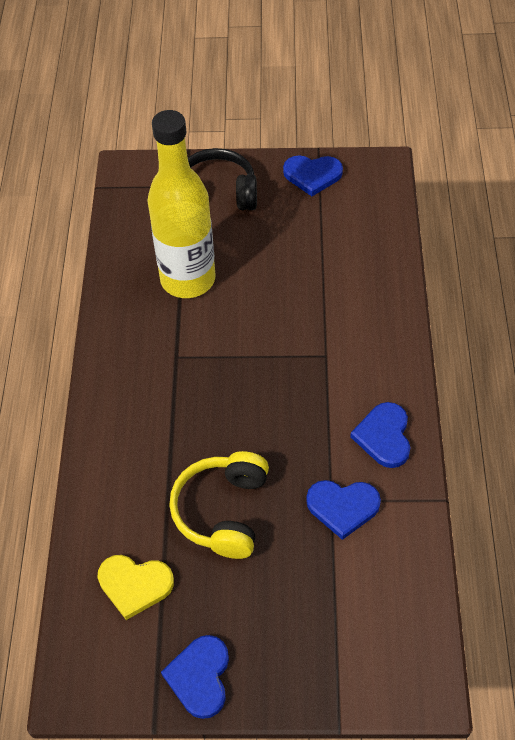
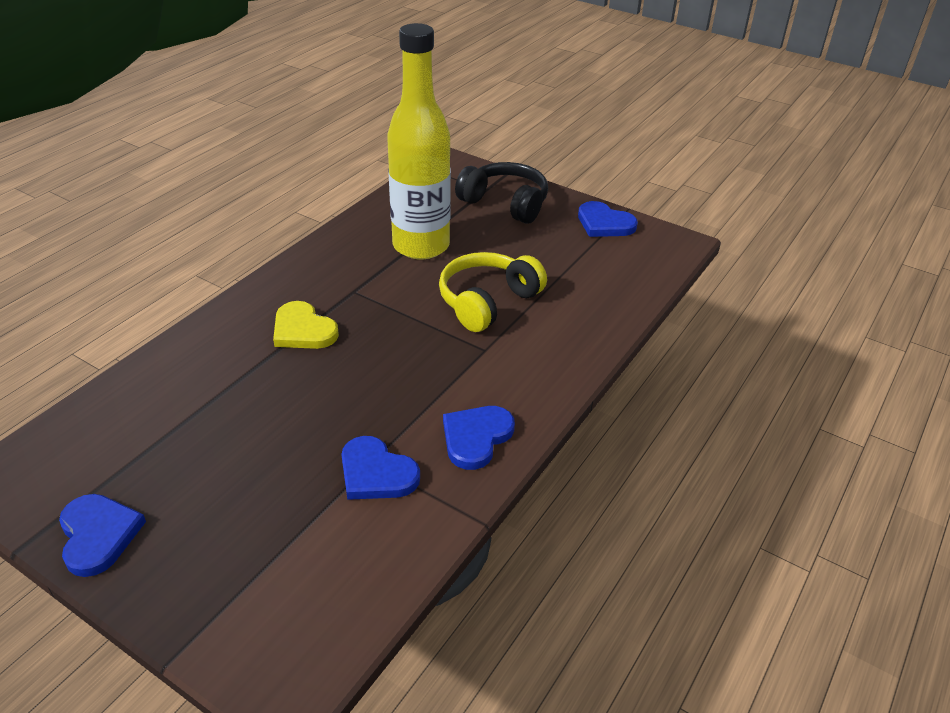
camera: 30 degrees right, 15 degrees down
(135, 585) = (133, 431): yellow heart -> yellow heart (303, 330)
(200, 677) = (98, 535): blue heart -> blue heart turned 120 degrees clockwise
(223, 511) = (267, 417): yellow headphones -> yellow headphones (488, 302)

